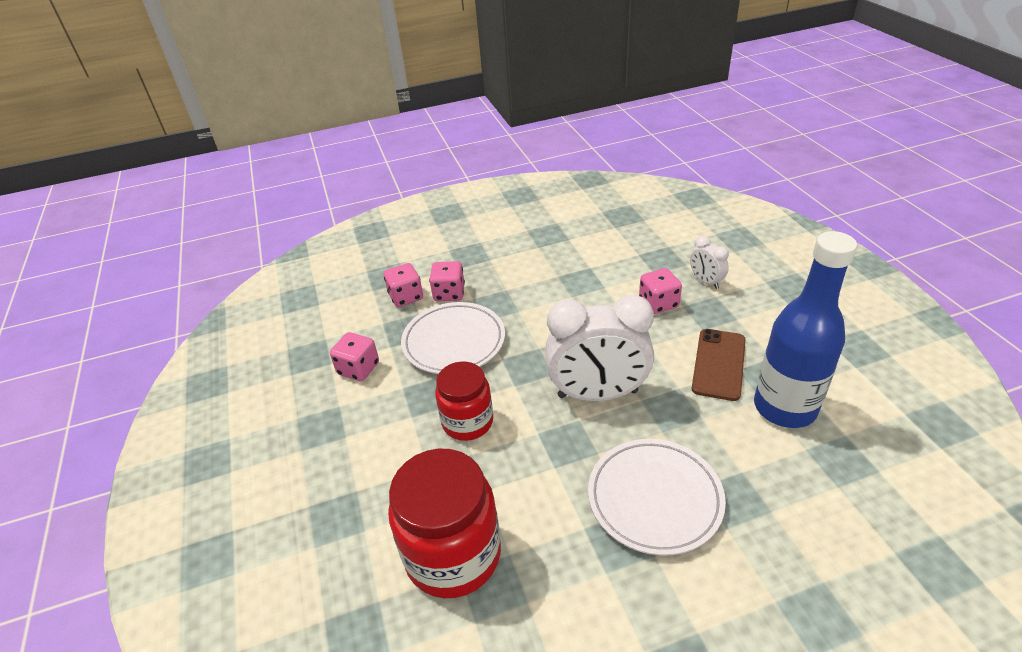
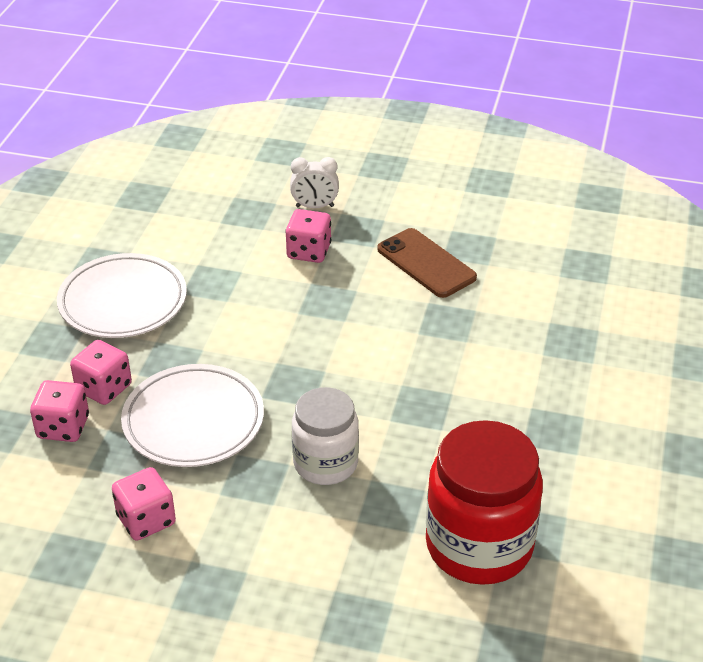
camera: 60 degrees left, 0 degrees up
(467, 422) = (325, 463): red jar -> white jar
(597, 394) = (383, 355): white clock -> none
(654, 499) = (531, 386): white plate -> white plate (123, 301)
(784, 408) = (510, 259): blue bottle -> none

